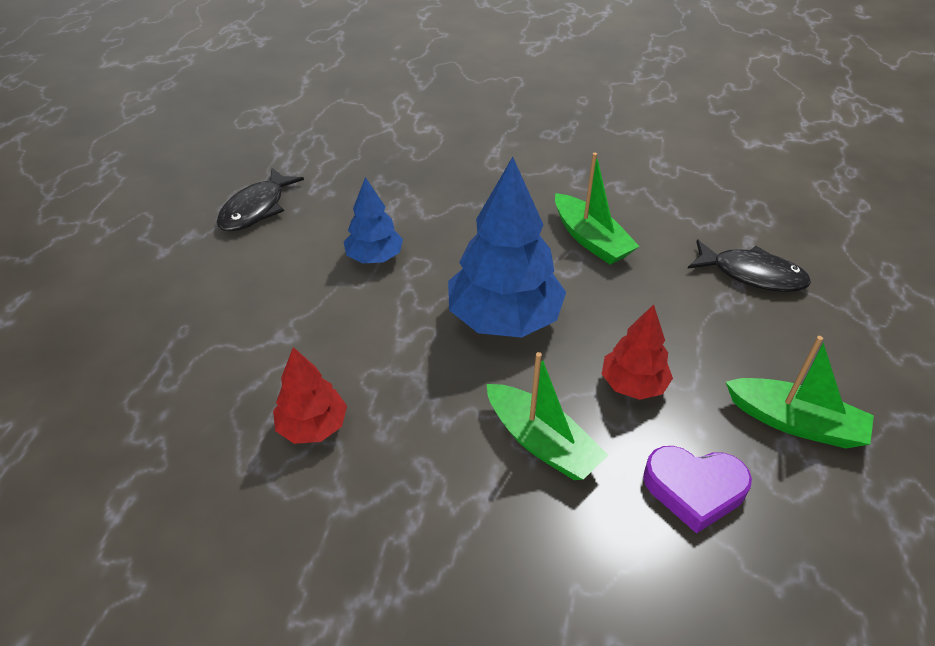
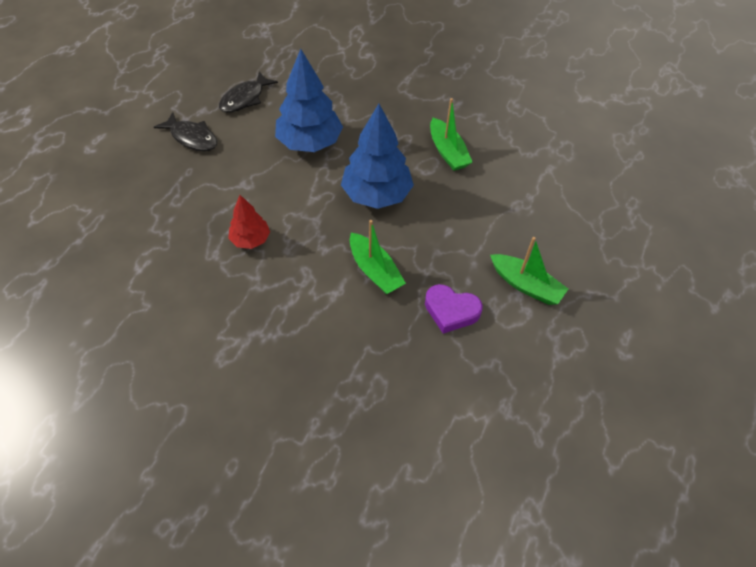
camera: 10 degrees right, 10 degrees up
(374, 257) = (309, 143): blue tree -> blue tree, size x1.82
(633, 384) = (439, 247): red tree -> none
(752, 274) = (541, 191): black fish -> black fish (192, 138)

